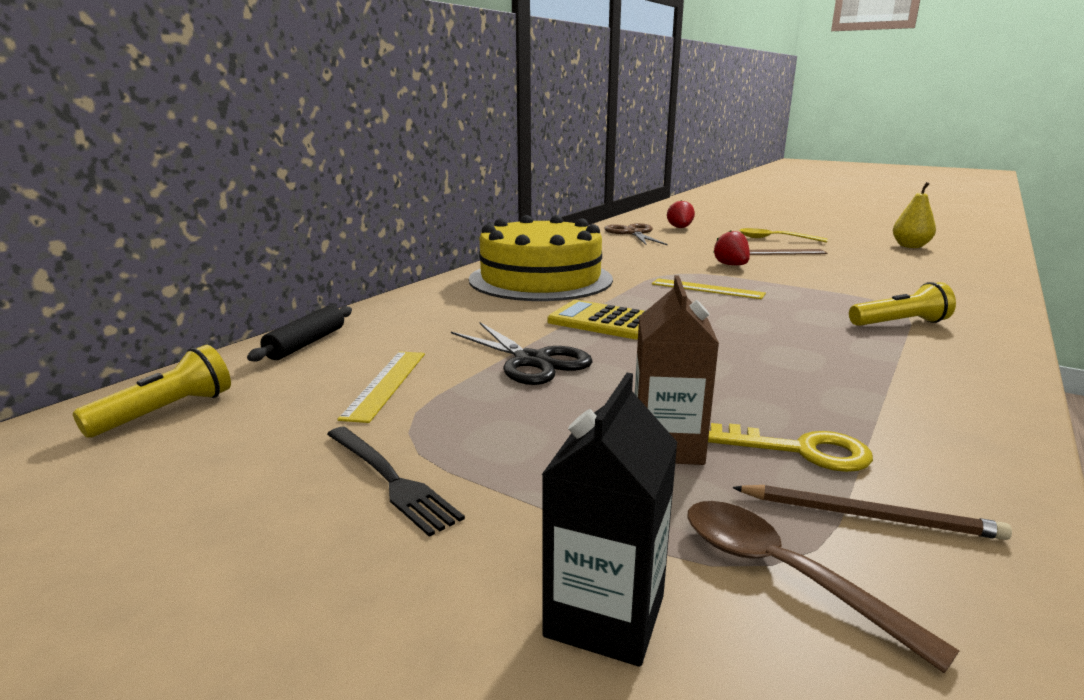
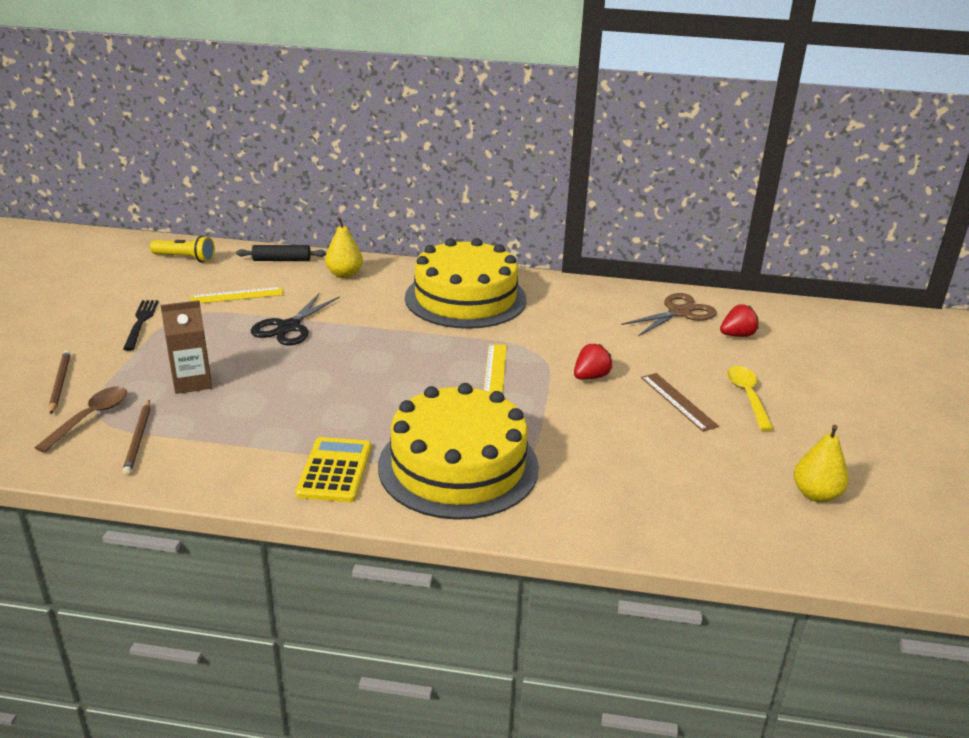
camera: 65 degrees right, 10 degrees up
(390, 479) = (141, 323): black fork -> black fork turned 150 degrees clockwise
(409, 316) = (344, 274): none -> yellow pear
(603, 321) = (377, 338): yellow calculator -> yellow calculator (334, 470)
(605, 616) = (60, 383): black carton -> brown pencil
(802, 450) = (200, 421): yellow key -> none
(900, 323) = (458, 466): yellow flashlight -> yellow cake

